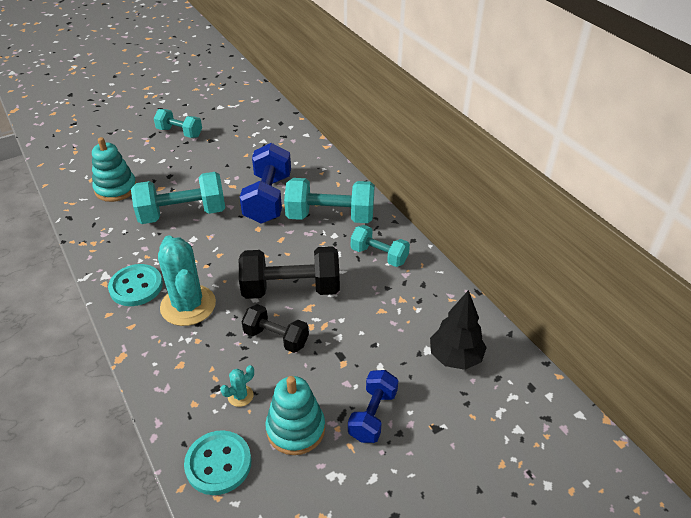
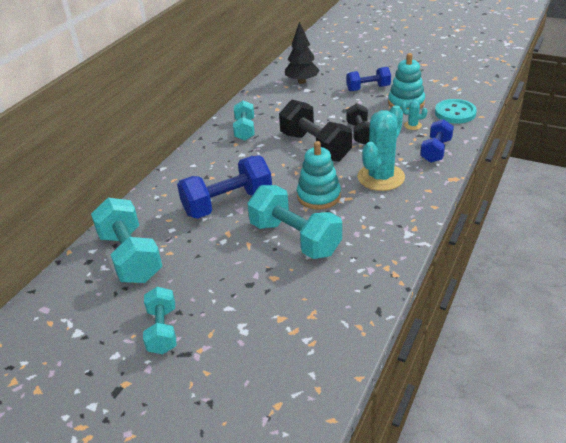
camera: 120 degrees left, 5 degrees down
(116, 189) = (306, 308): turquoise stacking toy -> turquoise stacking toy (318, 196)
(136, 286) = (396, 210): turquoise button -> none
(174, 379) = (436, 151): none -> blue dumbbell
(330, 217) = (222, 164): turquoise dumbbell -> turquoise dumbbell (131, 257)

